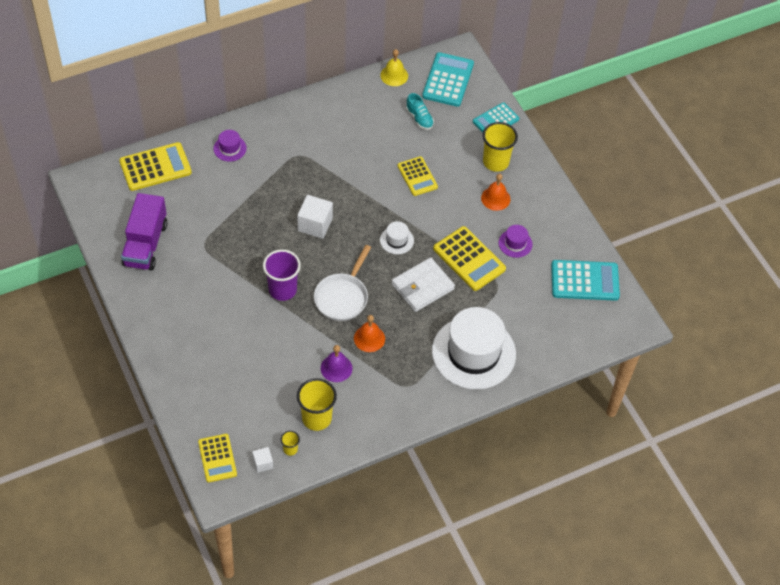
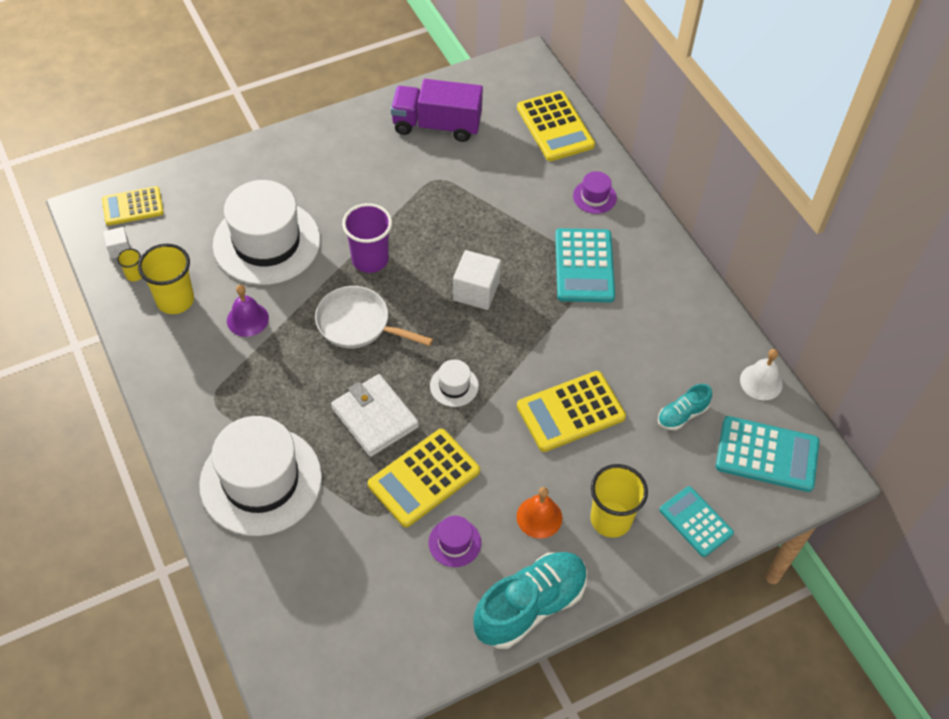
camera: 90 degrees right, 0 degrees up
(262, 359) = (266, 242): none -> white hat
(369, 338) = (291, 355): orange bell -> none
(394, 75) = (761, 382): yellow bell -> white bell
(417, 176) = (570, 412): yellow calculator -> yellow calculator, size x1.51
(556, 206) = (530, 606): none -> turquoise shoe
(585, 281) = (385, 643): turquoise calculator -> turquoise calculator (584, 266)

